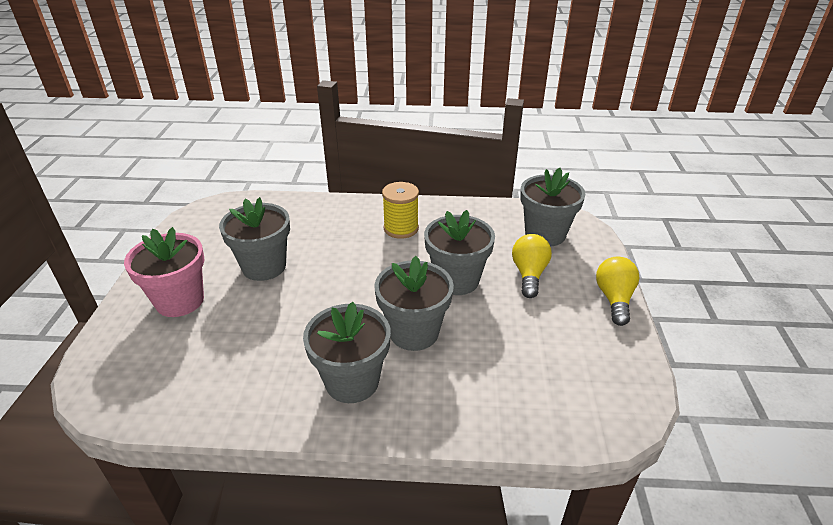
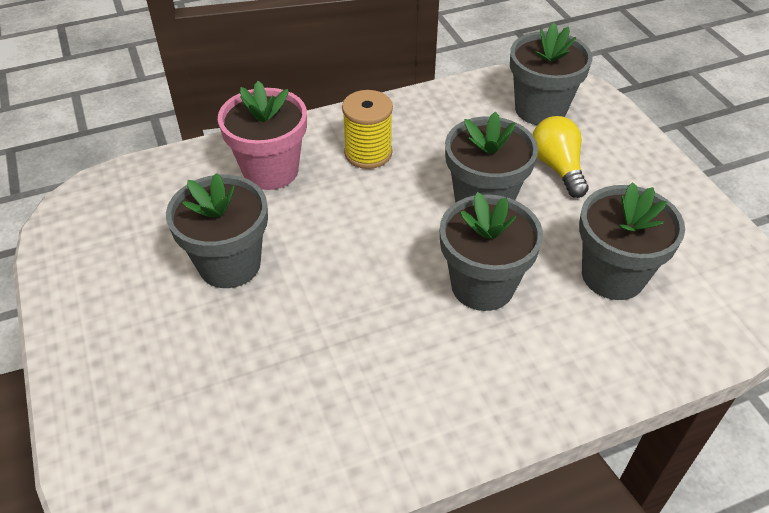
camera: 25 degrees left, 10 degrees up
(180, 301) = (150, 353): pink flower pot -> pink flower pot (270, 171)
(352, 381) = (457, 373): grey flower pot -> grey flower pot (613, 275)
(614, 299) = (662, 168): yellow light bulb -> none

